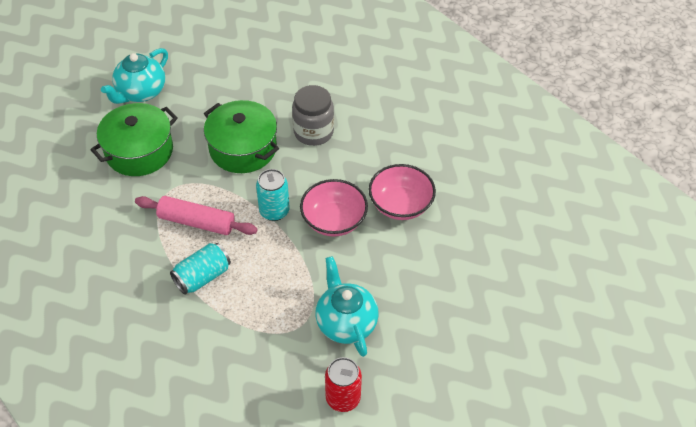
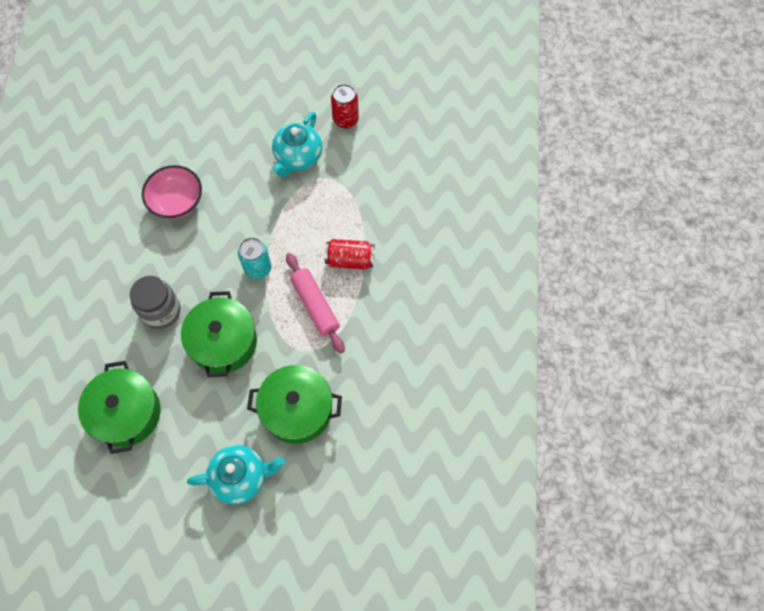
camera: 135 degrees left, 15 degrees up
(202, 276) = (350, 260): turquoise can -> red can
(262, 68) = (126, 413): none -> green pot
(334, 220) = (229, 228): pink bowl -> none

